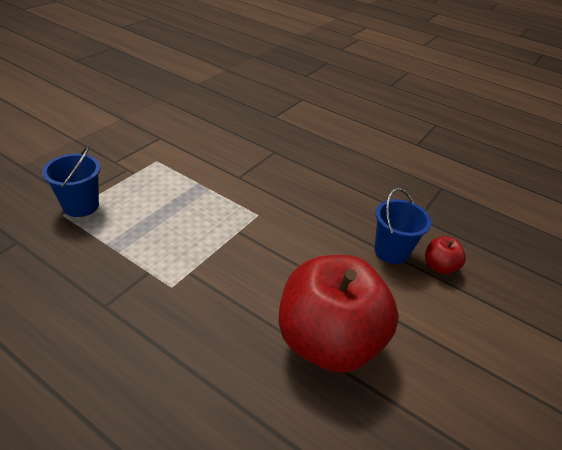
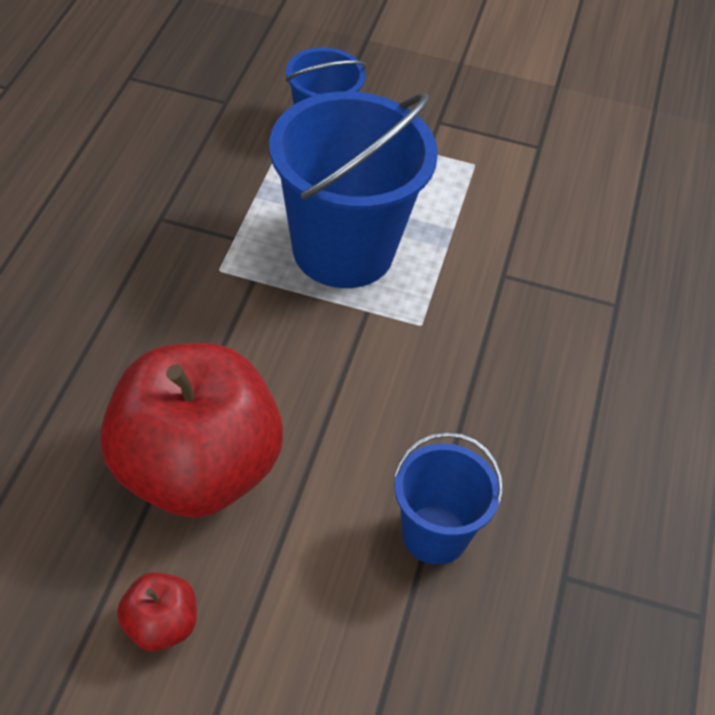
camera: 70 degrees right, 10 degrees up
(188, 227) = (343, 250): none -> blue bucket
(439, 266) = (435, 620): red apple -> red apple (160, 626)

